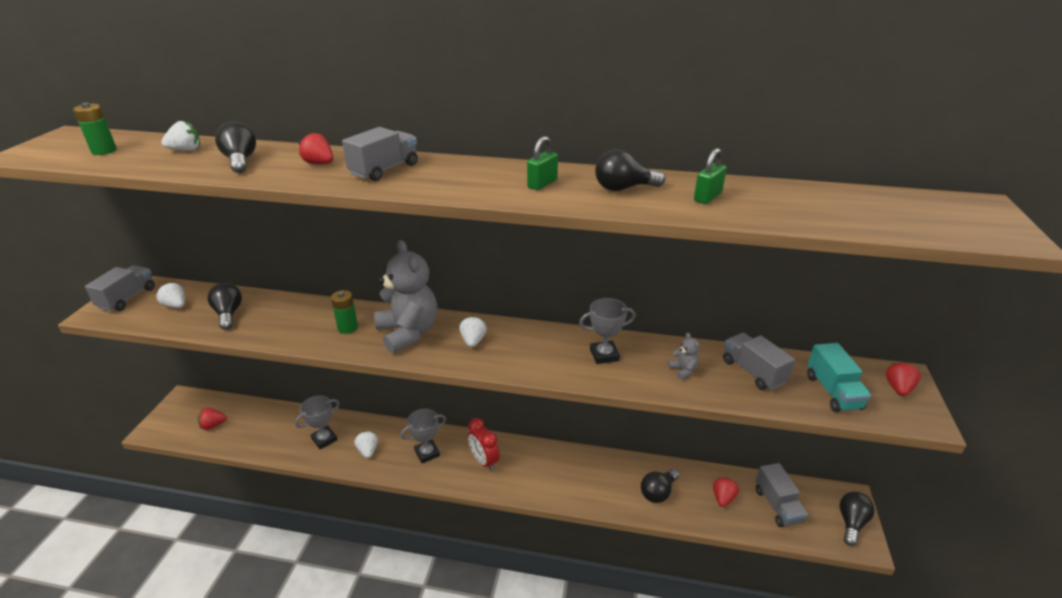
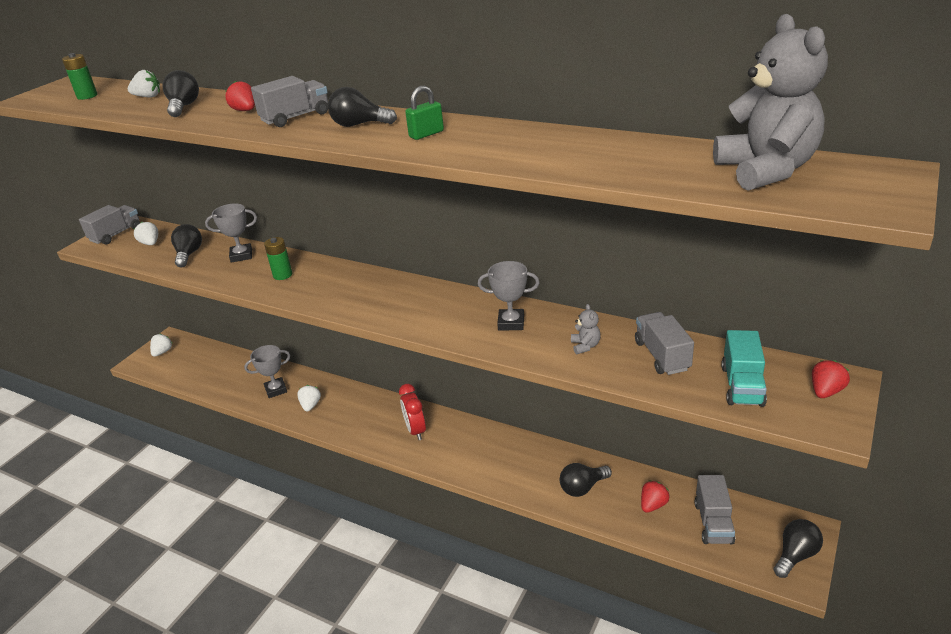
camera: 20 degrees right, 0 degrees up
(213, 425) = (186, 365): red strawberry -> none
(408, 333) = (334, 284): grey teddy bear -> grey teddy bear (766, 170)
(427, 453) = (364, 415): grey trophy -> grey trophy (241, 256)
(473, 341) = (389, 297): white strawberry -> white strawberry (162, 352)
(623, 188) = (501, 141): black light bulb -> black light bulb (359, 125)
(707, 197) = (578, 152): green padlock -> none

